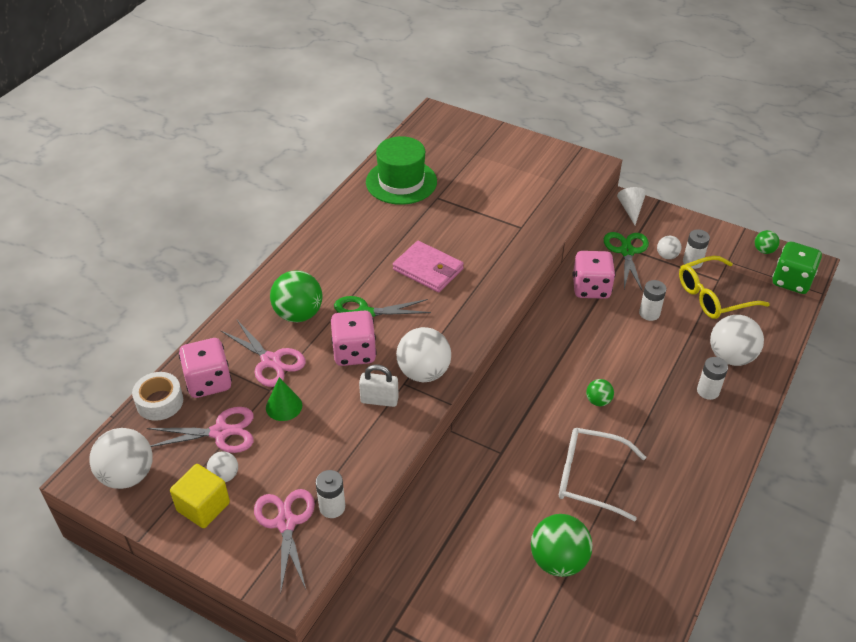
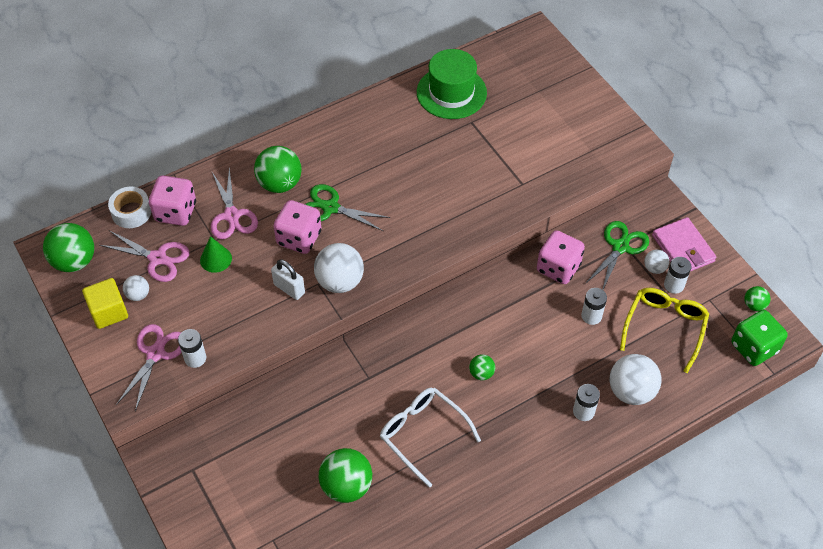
camera: 30 degrees right, 10 degrees up
(127, 475) = (74, 261): white ball -> green ball
(428, 269) = (411, 189): pink wallet -> pink wallet (683, 248)
(630, 209) = (659, 206): white cone -> none
(713, 296) = (664, 327): yellow glasses -> yellow glasses turned 105 degrees clockwise

